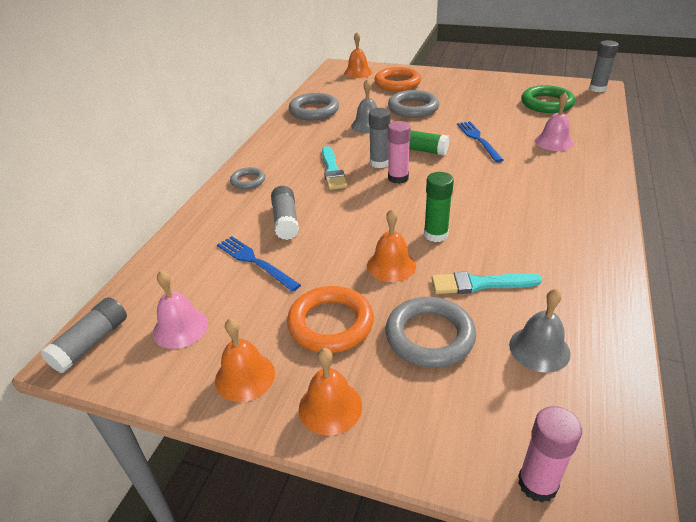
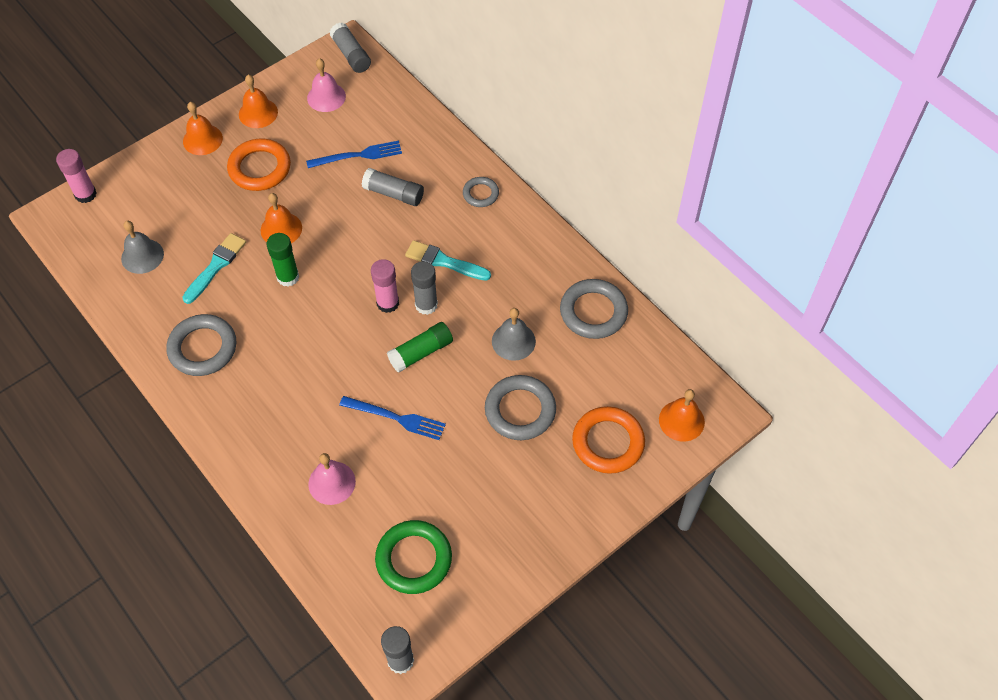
camera: 120 degrees right, 20 degrees up
(429, 336) = (203, 210): grey ring -> grey ring (203, 348)

